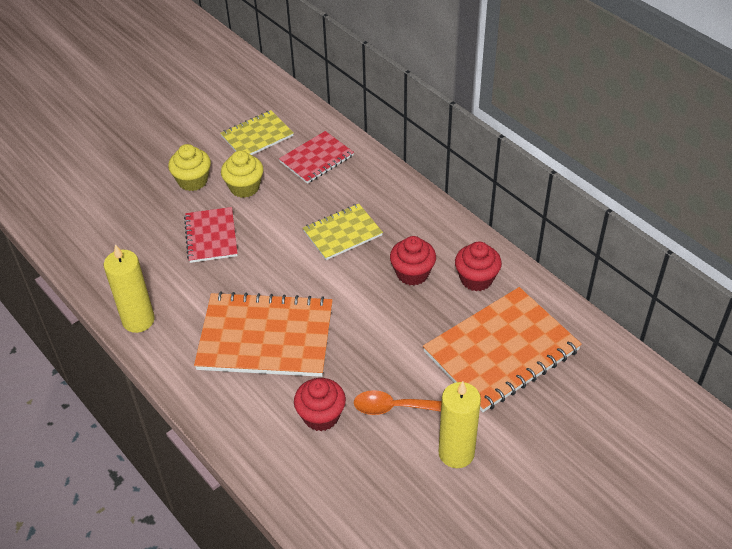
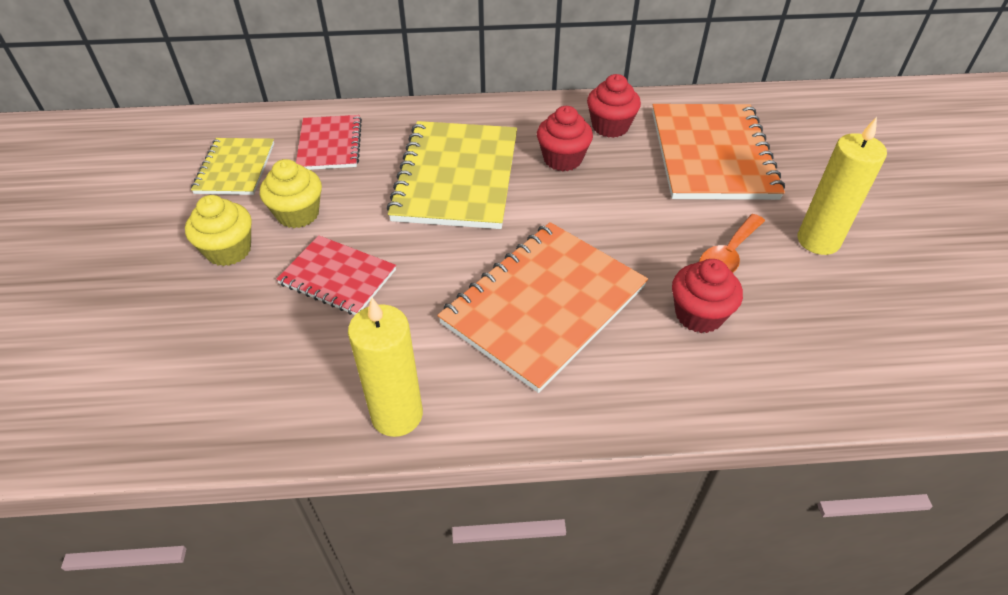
camera: 55 degrees left, 0 degrees up
(342, 233) = (456, 177): yellow notebook -> yellow notebook, size x1.76

